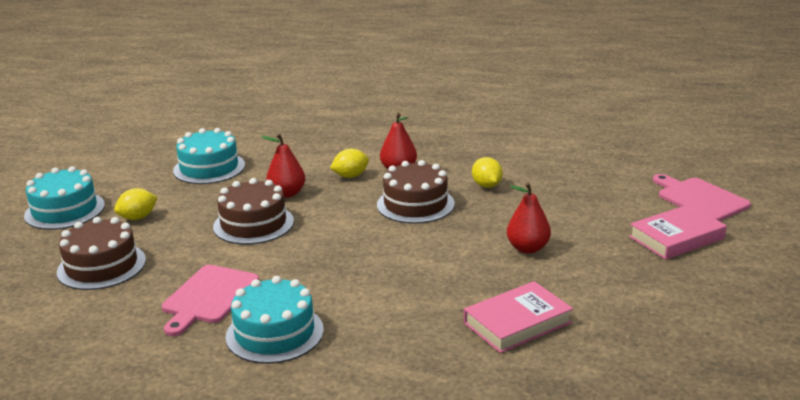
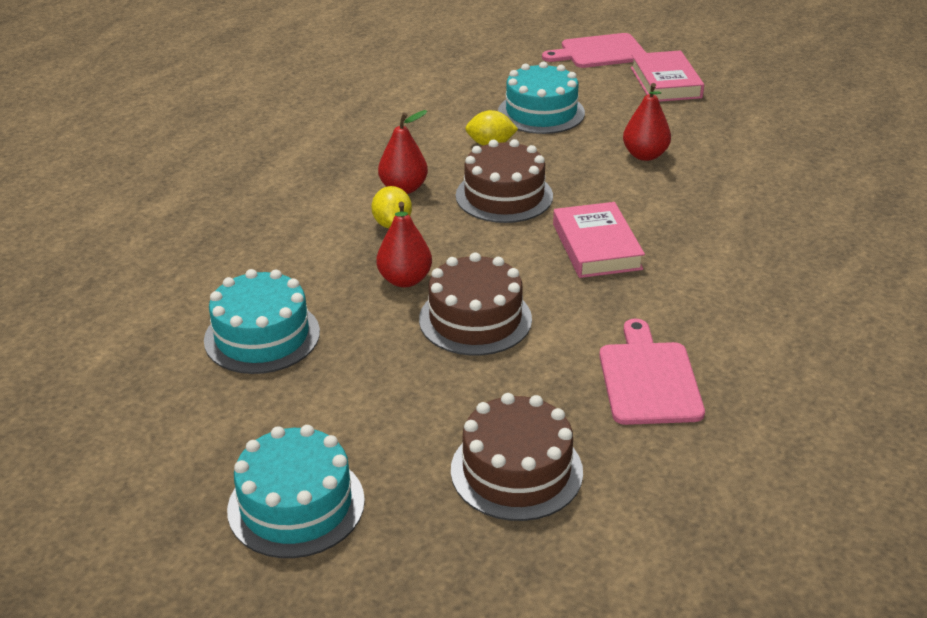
camera: 70 degrees left, 10 degrees up
(138, 217) = (382, 423): yellow lemon -> none
(208, 297) = (649, 379): pink cutting board -> pink cutting board turned 135 degrees counterclockwise
(274, 333) = (750, 339): turquoise cake -> turquoise cake (541, 112)
(517, 323) = (781, 193): pink book -> pink book (596, 246)

